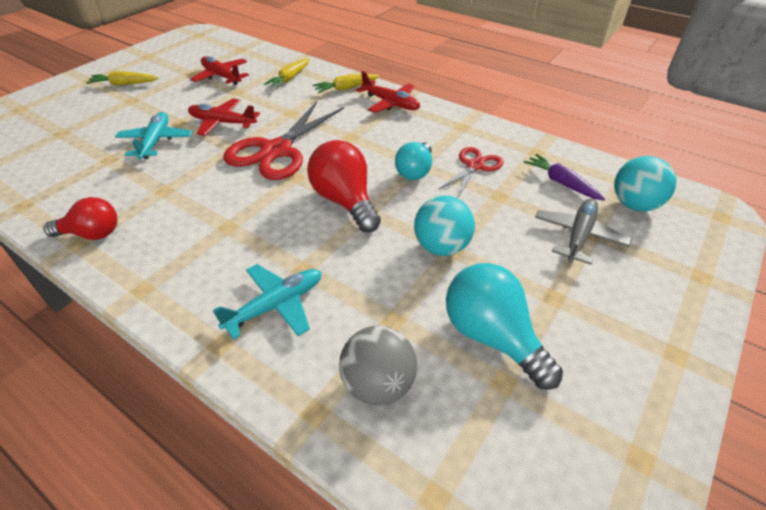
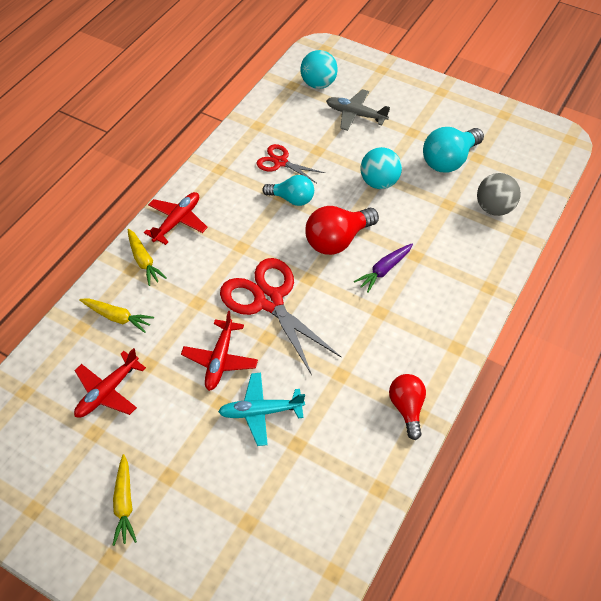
camera: 95 degrees left, 10 degrees up
(276, 150) = (269, 300): red scissors -> red scissors turned 150 degrees counterclockwise
(276, 305) = (451, 264): turquoise plane -> none
(561, 183) = (297, 116): purple carrot -> purple carrot (384, 270)

